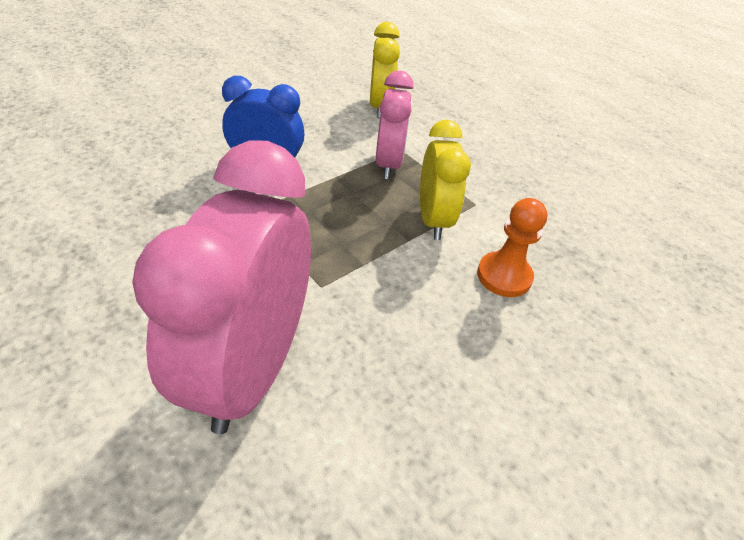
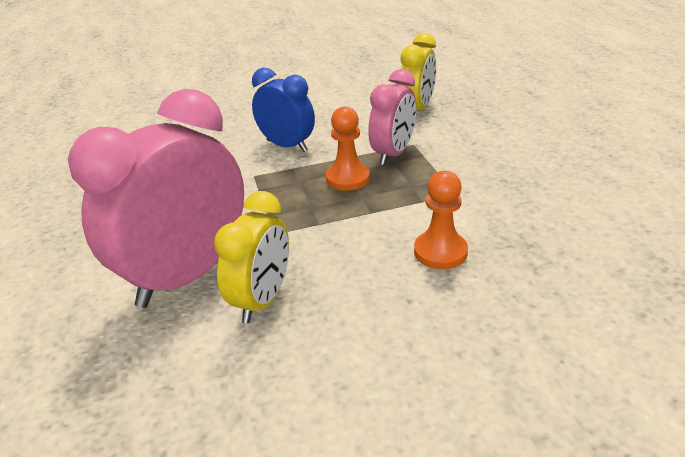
camera: 30 degrees right, 10 degrees down
(360, 201) = (348, 178): none -> orange pawn
(433, 220) = (404, 200): yellow clock -> yellow clock (262, 300)

